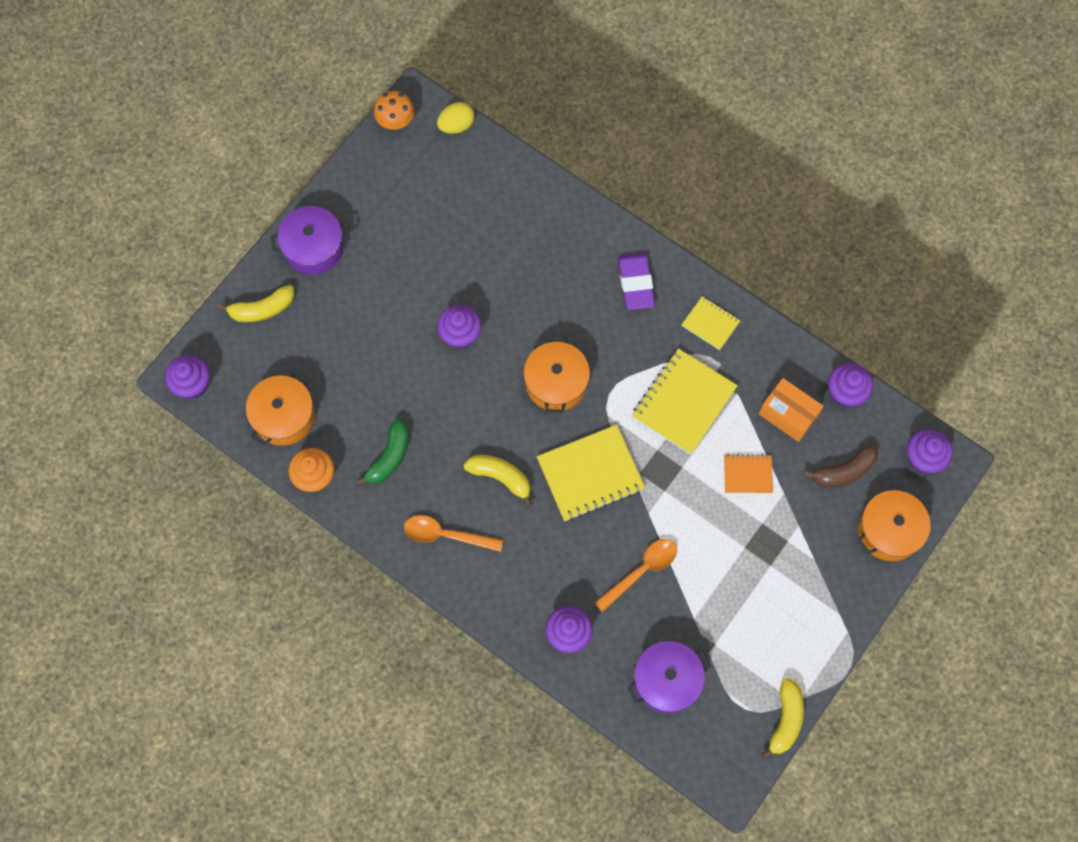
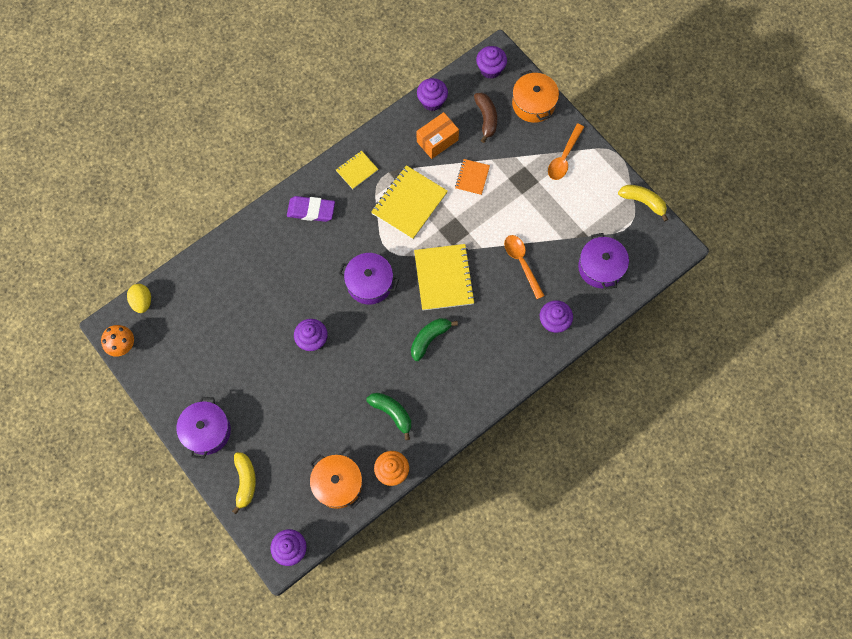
camera: 75 degrees left, 0 degrees up
(446, 535) = (462, 387): orange spoon -> orange spoon (564, 157)
(500, 477) = (429, 339): yellow banana -> green banana
(556, 382) = (369, 283): orange pot -> purple pot
(684, 402) = (409, 203): yellow notebook -> yellow notebook turned 75 degrees clockwise

